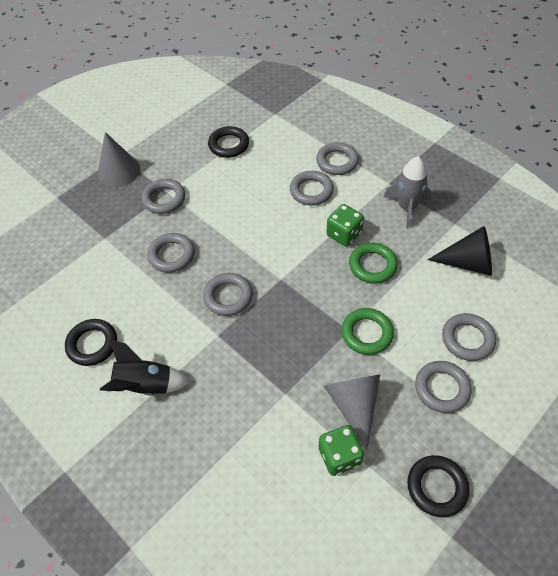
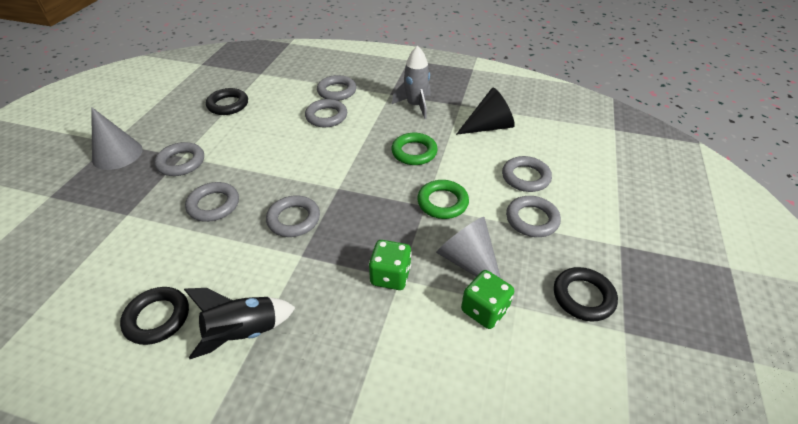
camera: 30 degrees left, 10 degrees down
(344, 234) = (375, 138): green dice -> green dice (390, 276)

